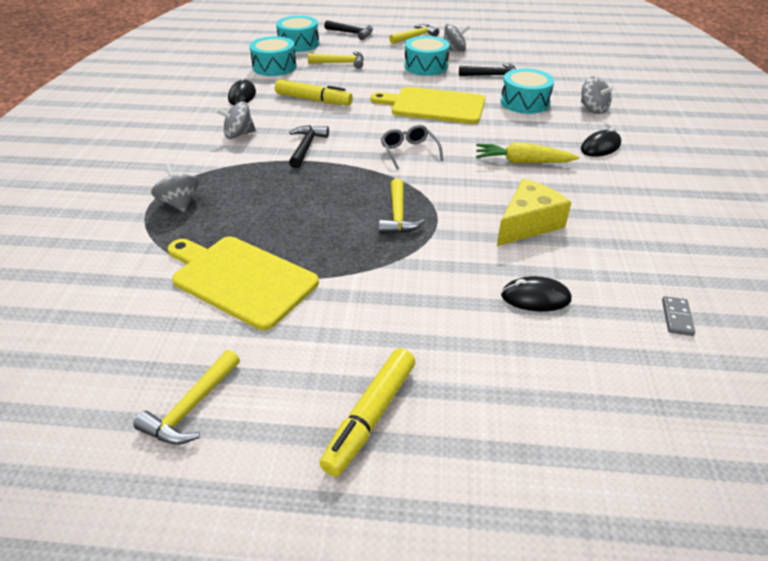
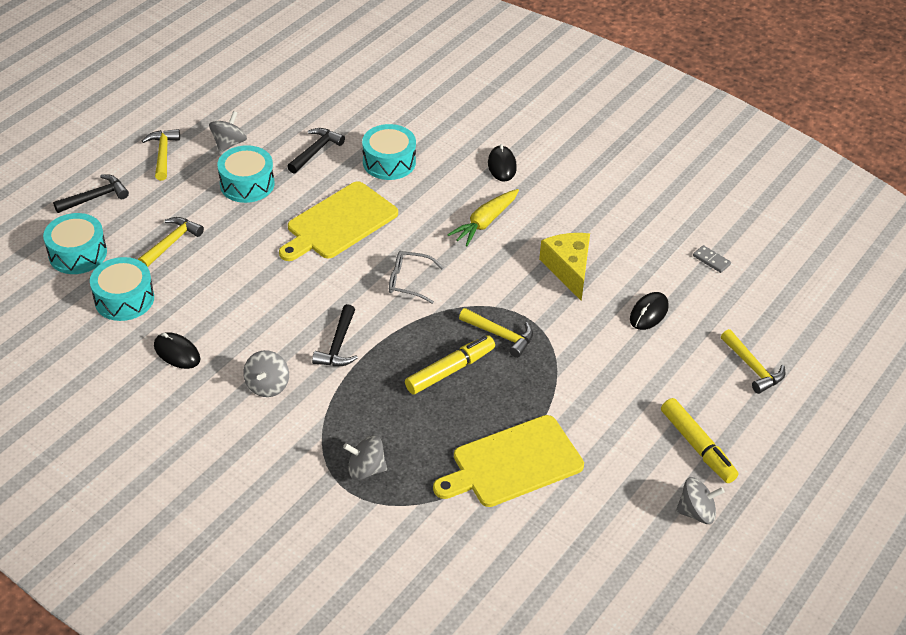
camera: 60 degrees left, 5 degrees up
(191, 408) = (634, 533): yellow hammer -> yellow hammer (753, 368)
(306, 147) = (338, 345): black hammer -> black hammer turned 120 degrees counterclockwise
(313, 100) = (243, 301): yellow marker -> yellow marker (450, 370)
(593, 109) = (440, 130): grey spinning top -> grey spinning top (696, 512)

